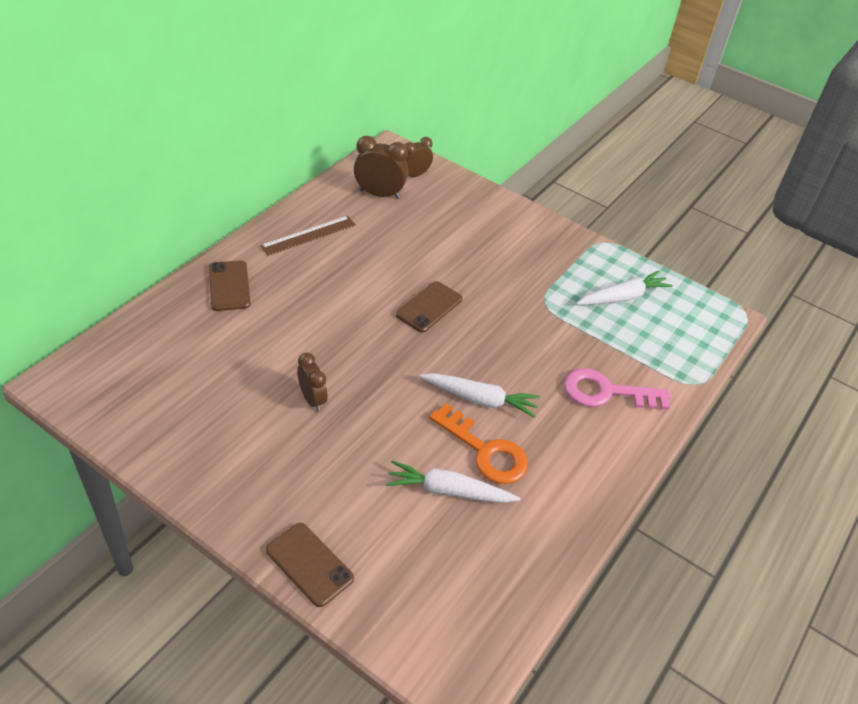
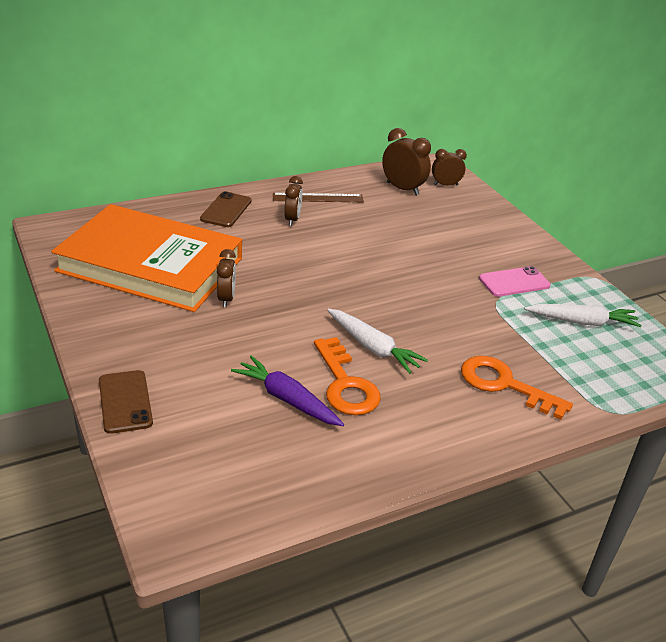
camera: 30 degrees right, 10 degrees down
(206, 389) = (150, 265): none -> orange book
(304, 273) = (292, 219): none -> brown clock
(429, 307) = (381, 272): brown phone -> none
(448, 491) = (286, 399): white carrot -> purple carrot
(545, 274) = (514, 282): none -> pink phone
(607, 392) = (504, 385): pink key -> orange key

